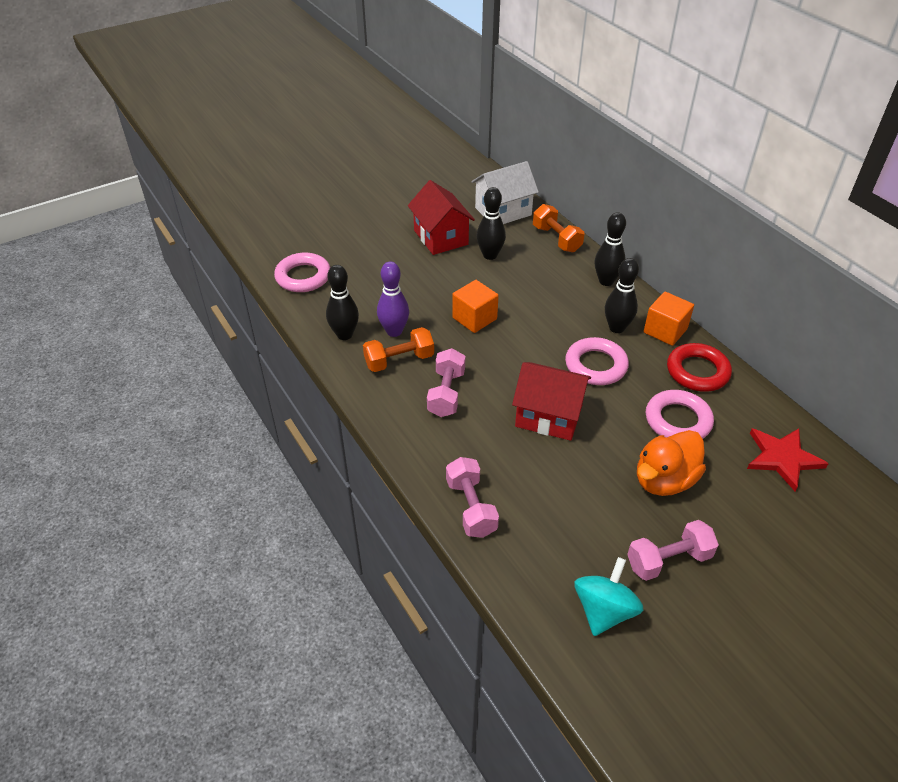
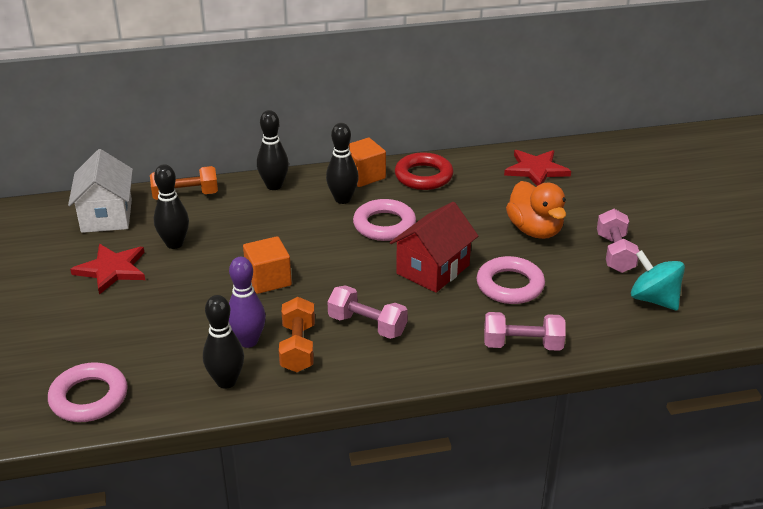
camera: 70 degrees left, 10 degrees down
(441, 237) = (112, 270): red house -> red star
(678, 420) = (474, 203): pink ring -> pink ring (510, 285)

